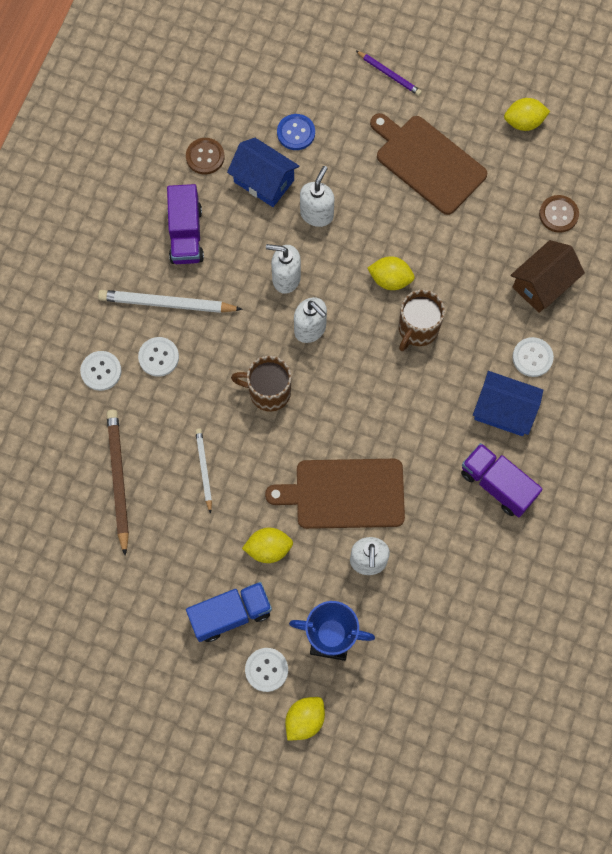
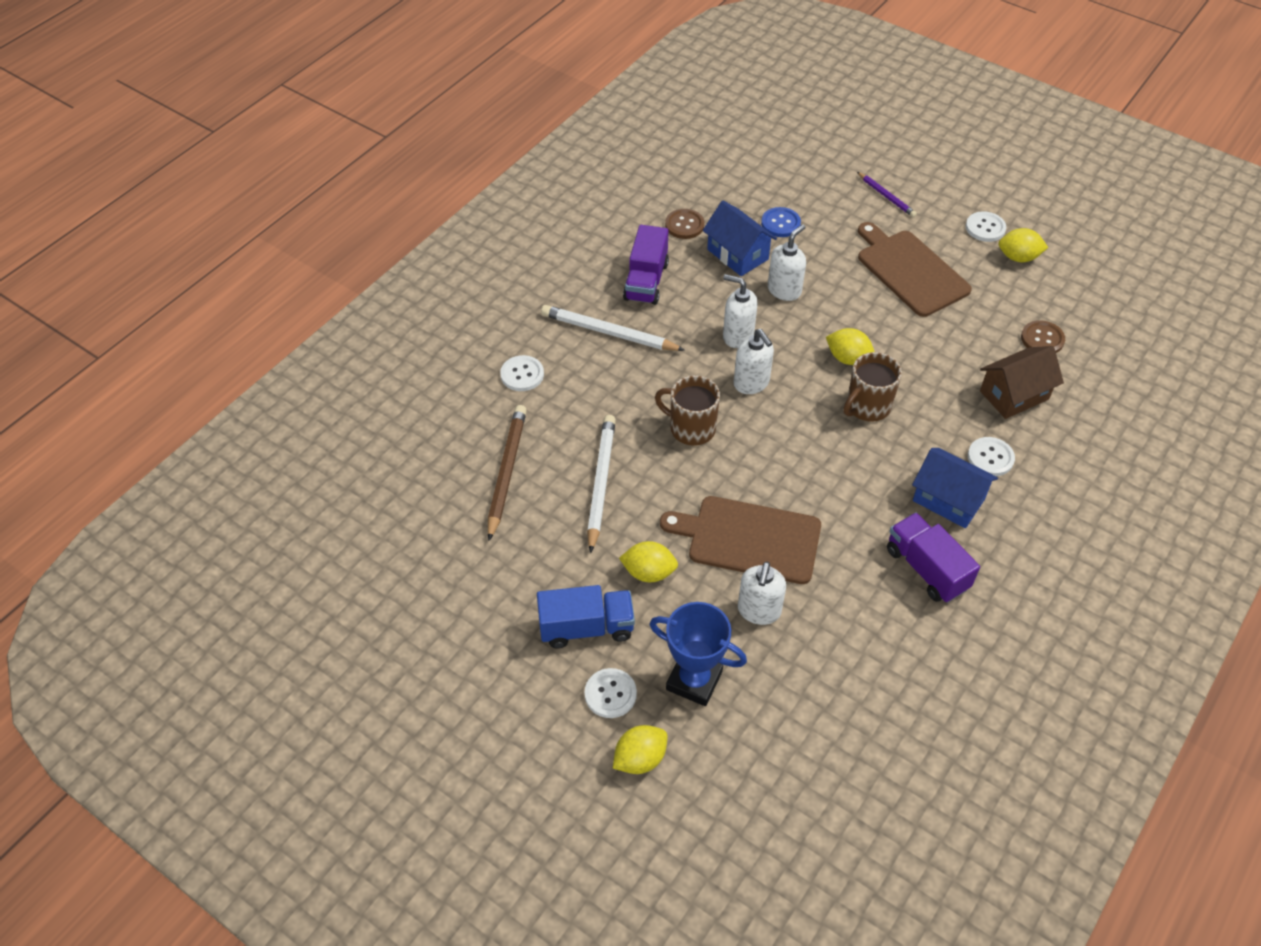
camera: 15 degrees right, 20 degrees down
(158, 357) = (585, 375): white button -> white button (985, 228)
(204, 469) = (600, 482): white pencil -> white pencil, size x1.70

